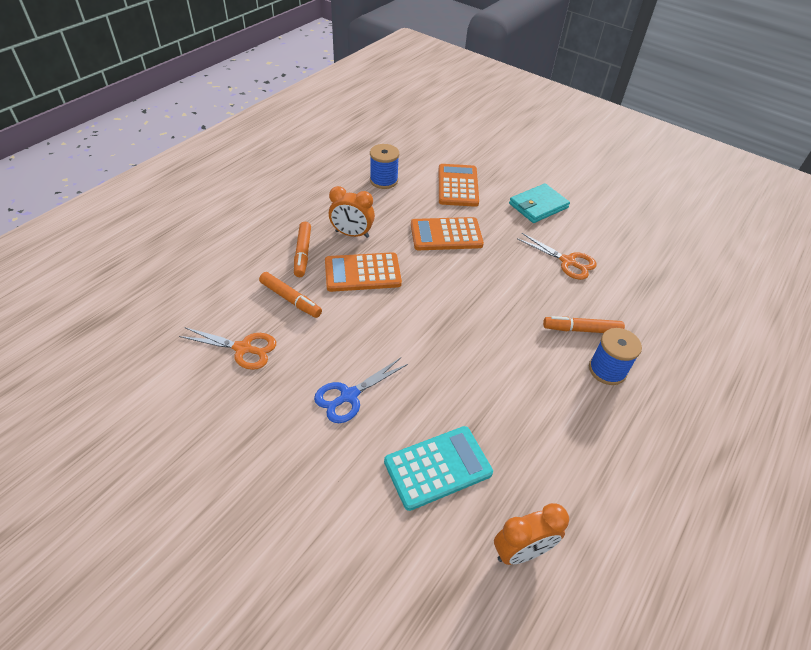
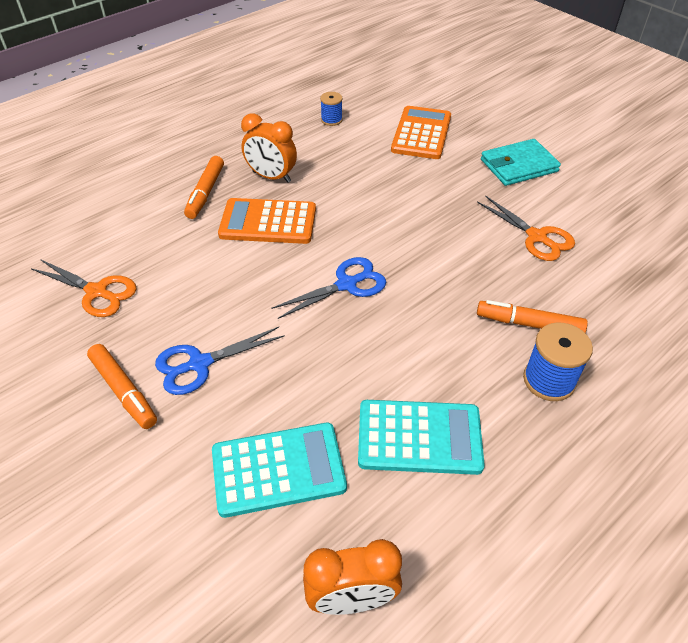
camera: 15 degrees right, 0 degrees up
(290, 299) = (172, 243): orange marker -> orange marker (124, 391)
(384, 180) = (331, 120): blue spool -> blue spool, size x0.62
(441, 316) = (347, 284): none -> blue scissors
(446, 235) = (387, 189): orange calculator -> none
(531, 426) = (419, 437): none -> turquoise calculator

